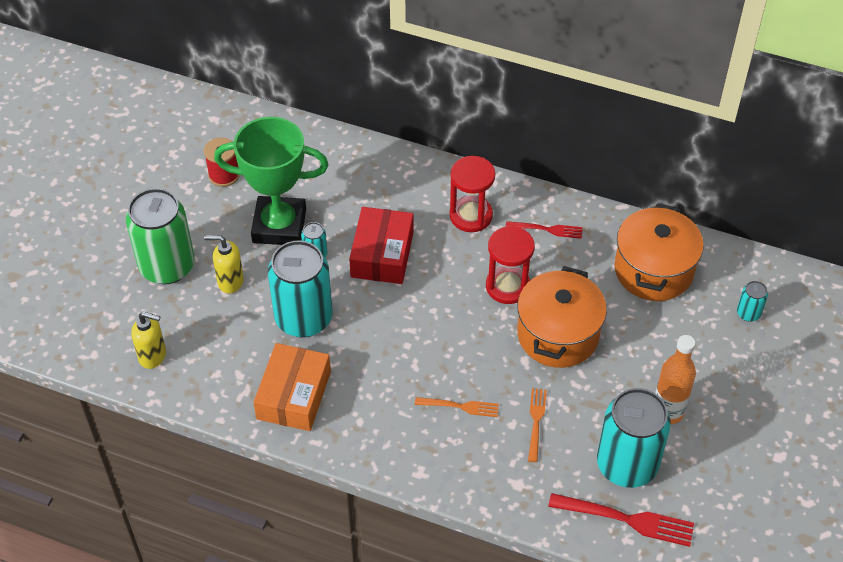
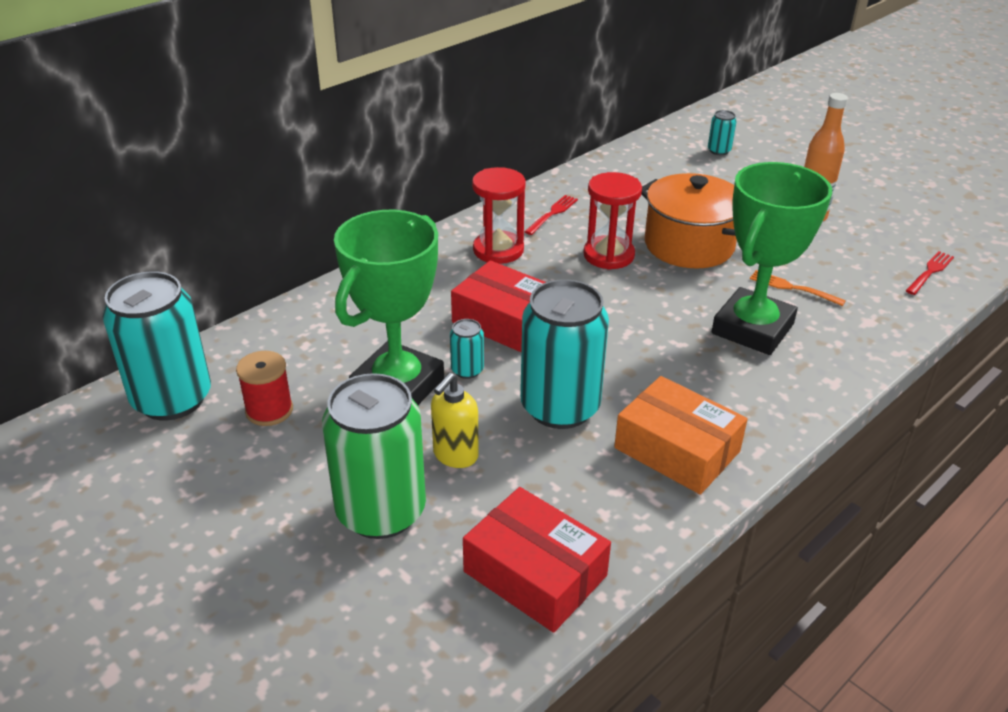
camera: 65 degrees left, 15 degrees down
(153, 356) = (535, 573): yellow soap dispenser -> red box
(460, 406) = (752, 329): orange fork -> green trophy
(626, 519) = (930, 272): red fork -> red fork, size x0.61
(627, 464) = (864, 253): turquoise can -> turquoise can (172, 399)
(653, 270) = (642, 177): orange pot -> none

